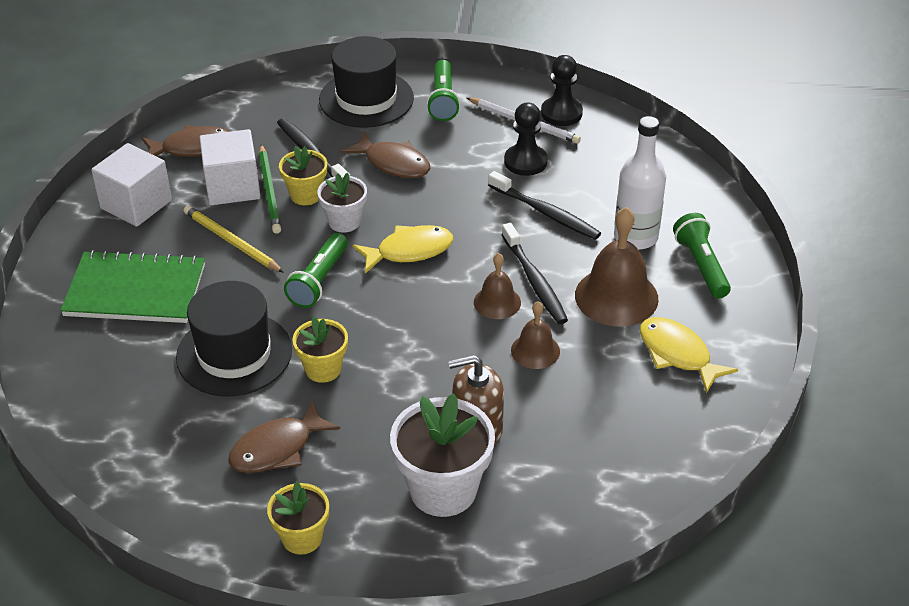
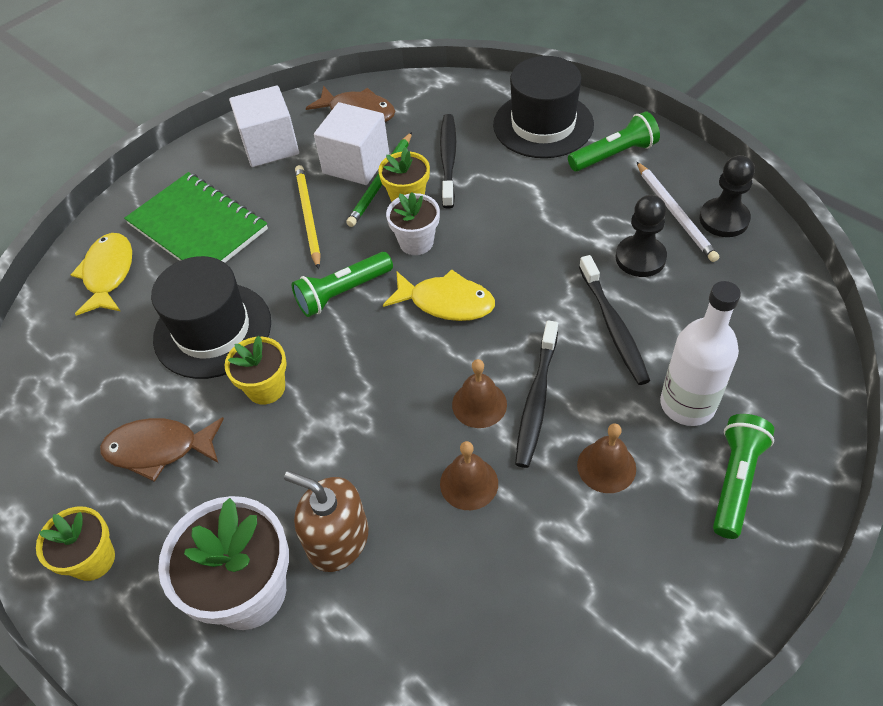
camera: 40 degrees right, 10 degrees up
(393, 163) = (511, 202): brown fish -> none
(443, 100) = (614, 155): green flashlight -> green flashlight turned 150 degrees counterclockwise
(616, 296) = (606, 466): brown bell -> brown bell, size x0.57
(678, 354) = (616, 581): yellow fish -> yellow fish (108, 274)

